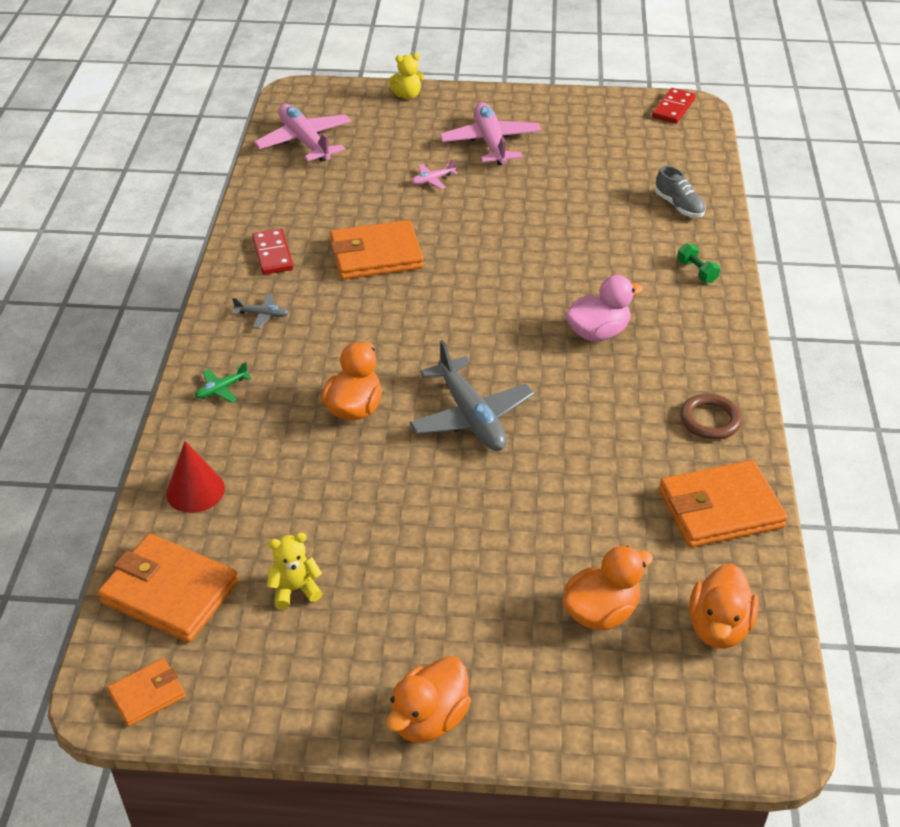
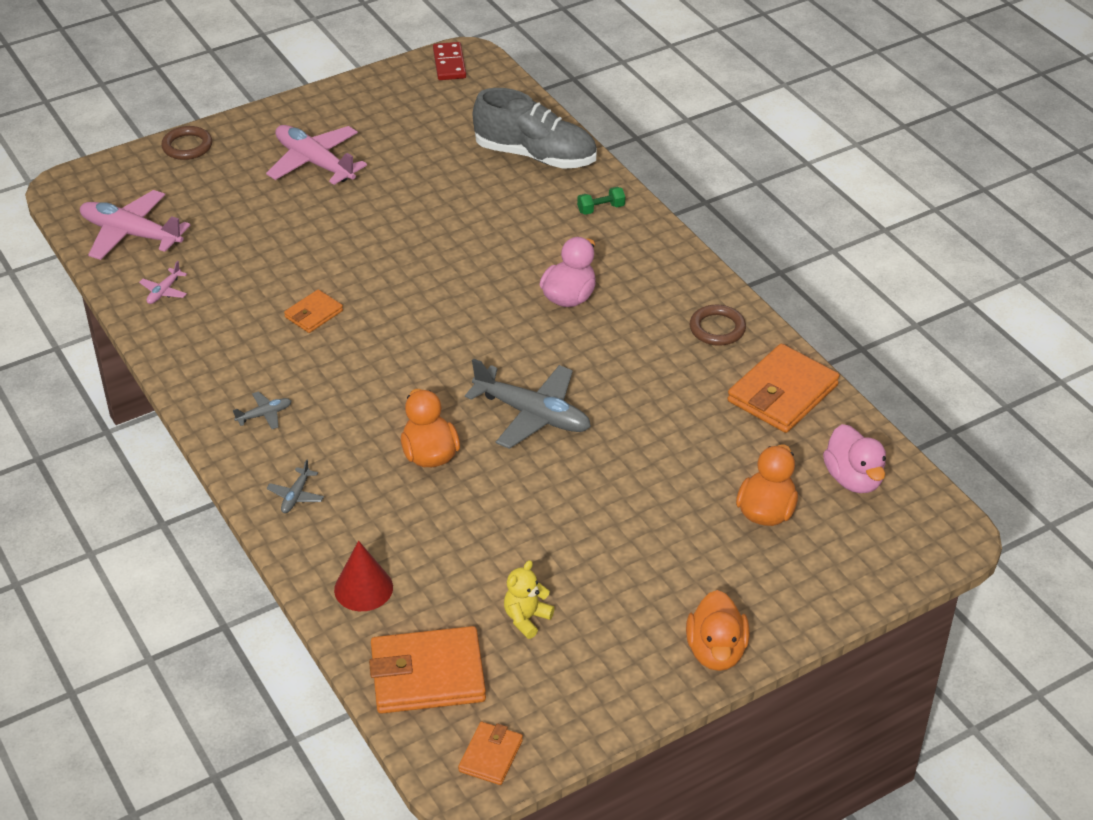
camera: 35 degrees left, 0 degrees up
(221, 389) = (296, 496): green plane -> grey plane
(273, 254) = (215, 356): red domino -> none
(376, 255) = (314, 314): orange wallet -> orange wallet, size x0.53
(407, 95) = (187, 146): yellow teddy bear -> brown ring
(432, 180) = (295, 221): pink plane -> pink plane (164, 291)
(679, 206) = (535, 156): grey shoe -> grey shoe, size x1.96
(696, 271) = (601, 209): green dumbbell -> green dumbbell turned 45 degrees counterclockwise
(718, 627) = (853, 479): orange duck -> pink duck

